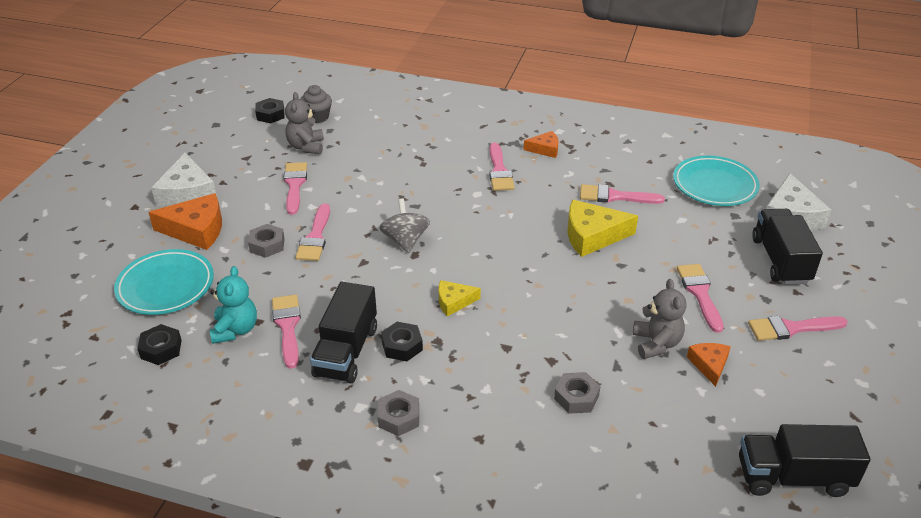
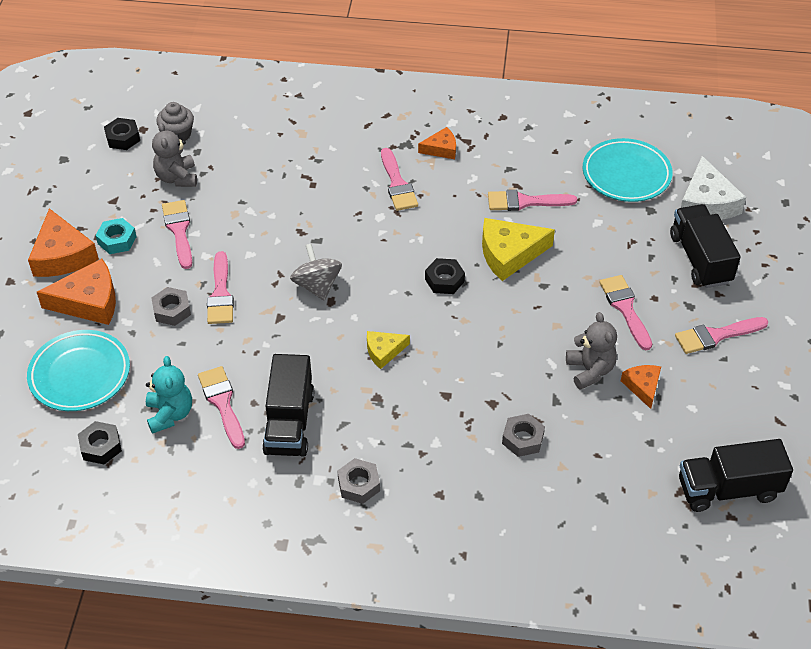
camera: 10 degrees left, 10 degrees up
(187, 192) = (62, 255): white cheese -> orange cheese
(238, 186) = (117, 240): none -> turquoise nut
(402, 346) = (343, 408): black nut -> black nut (444, 280)

